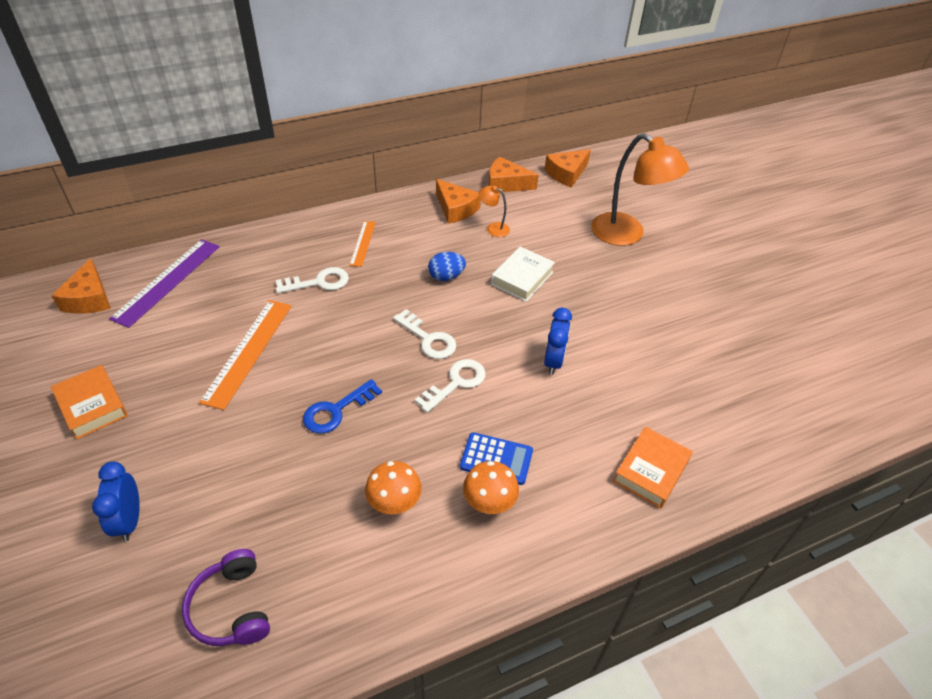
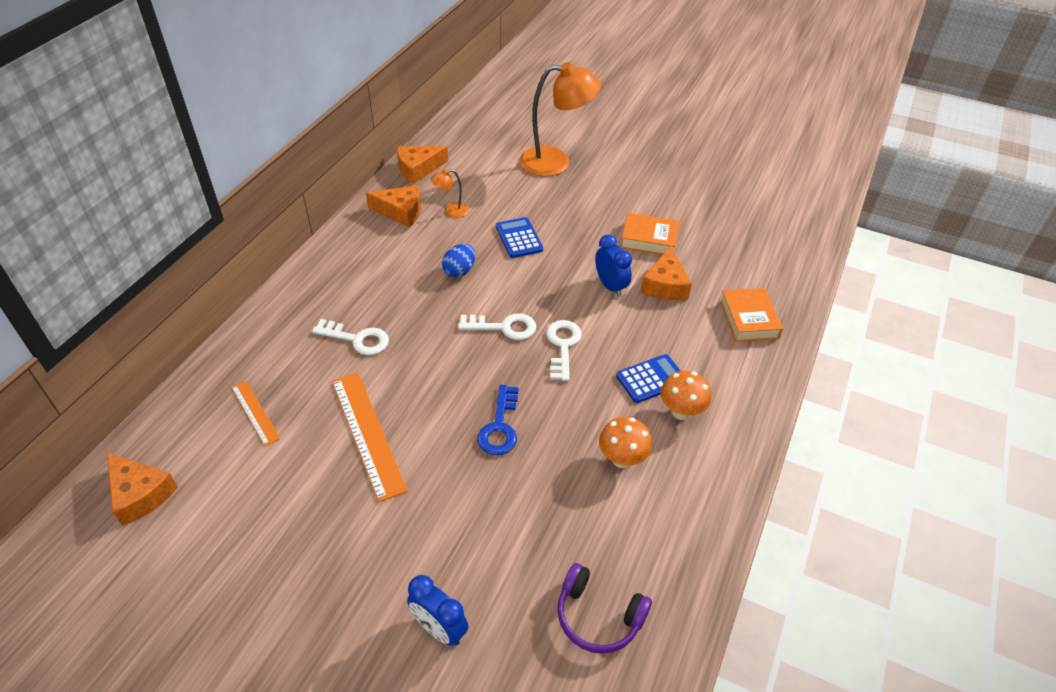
camera: 40 degrees left, 0 degrees up
(92, 406) = (279, 576): orange book -> orange book (649, 239)
(167, 281) = (206, 427): purple ruler -> none
(318, 282) = (357, 339): white key -> white key turned 75 degrees clockwise
(363, 243) = (355, 284): orange ruler -> orange ruler (255, 412)
(522, 278) = (519, 238): white book -> blue calculator
(566, 174) = (457, 136): orange cheese -> orange cheese (665, 285)

